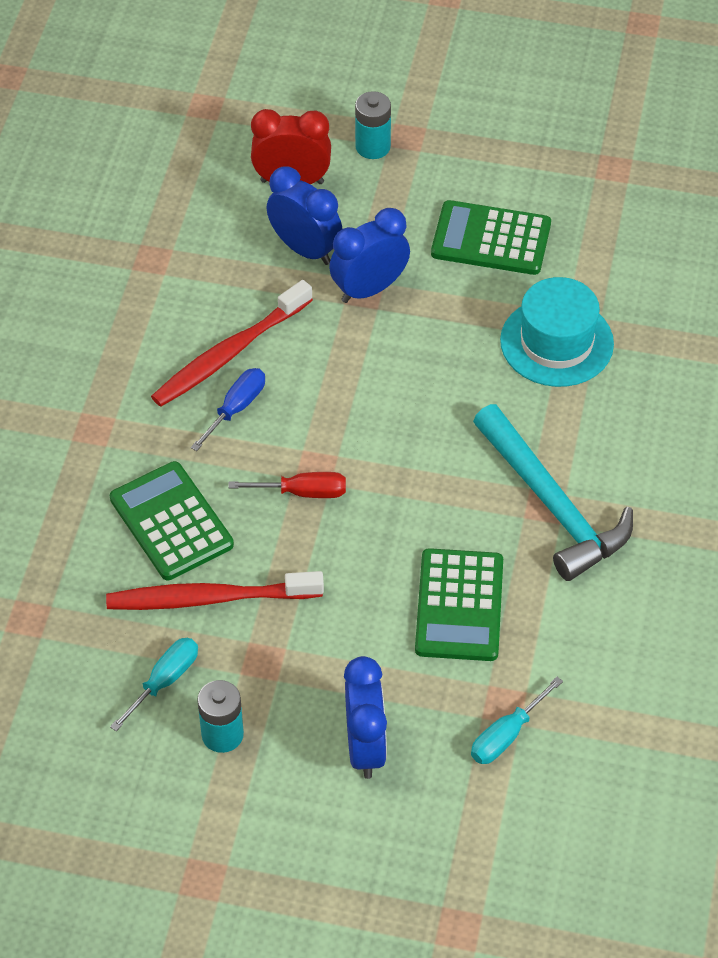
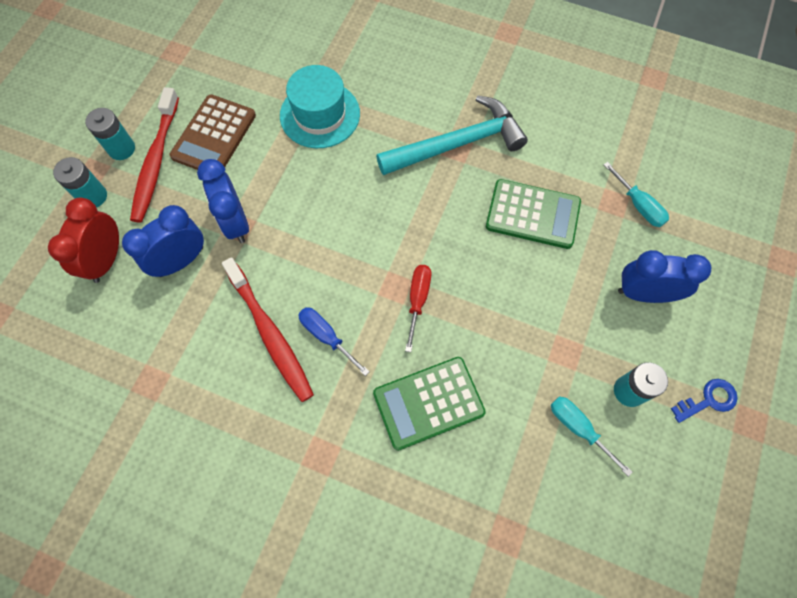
camera: 80 degrees left, 15 degrees up
(209, 598) = (506, 383): red toothbrush -> red toothbrush (156, 161)
(226, 827) = (708, 400): none -> blue key
(446, 154) = (121, 149): none -> turquoise battery
(491, 239) = (214, 136): green calculator -> brown calculator

